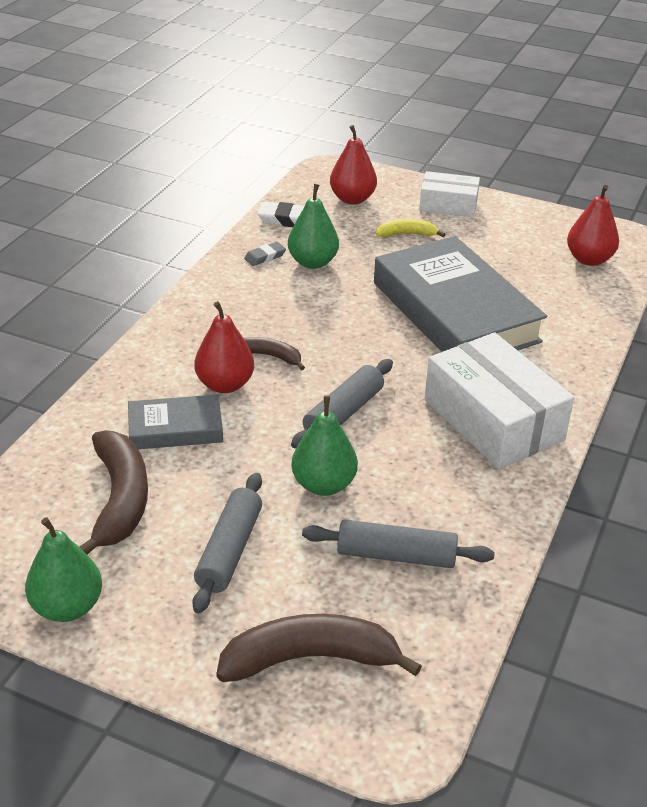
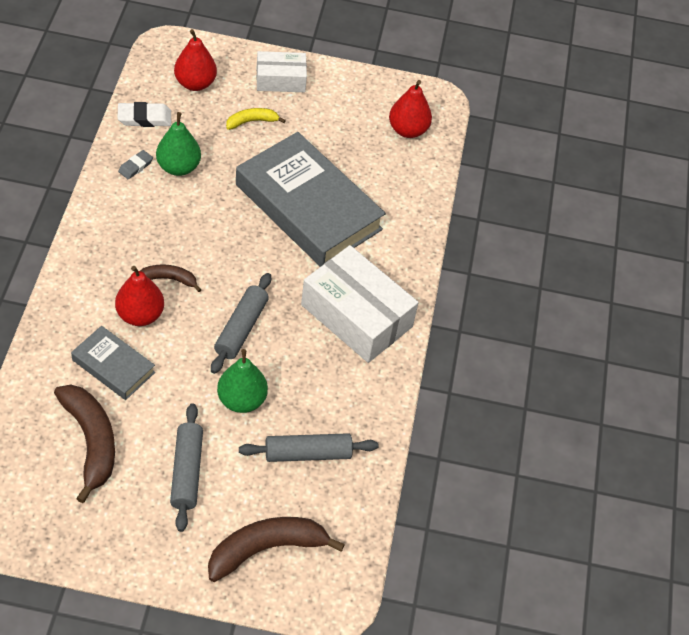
camera: 20 degrees left, 15 degrees up
(67, 607) = (83, 541): green pear -> none
(175, 428) = (113, 366): grey book -> grey book turned 60 degrees clockwise

